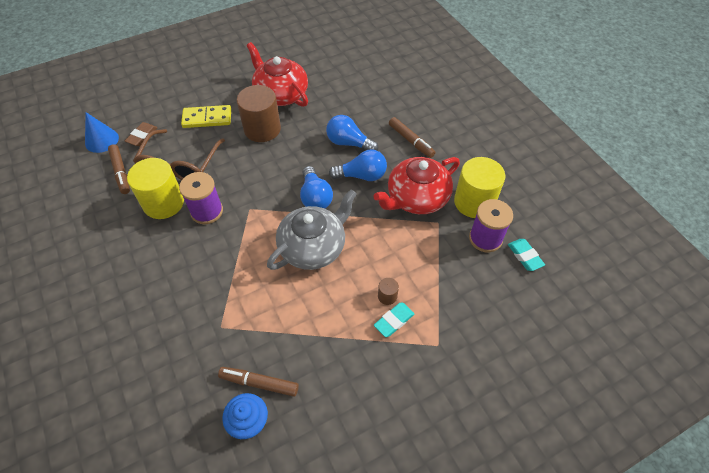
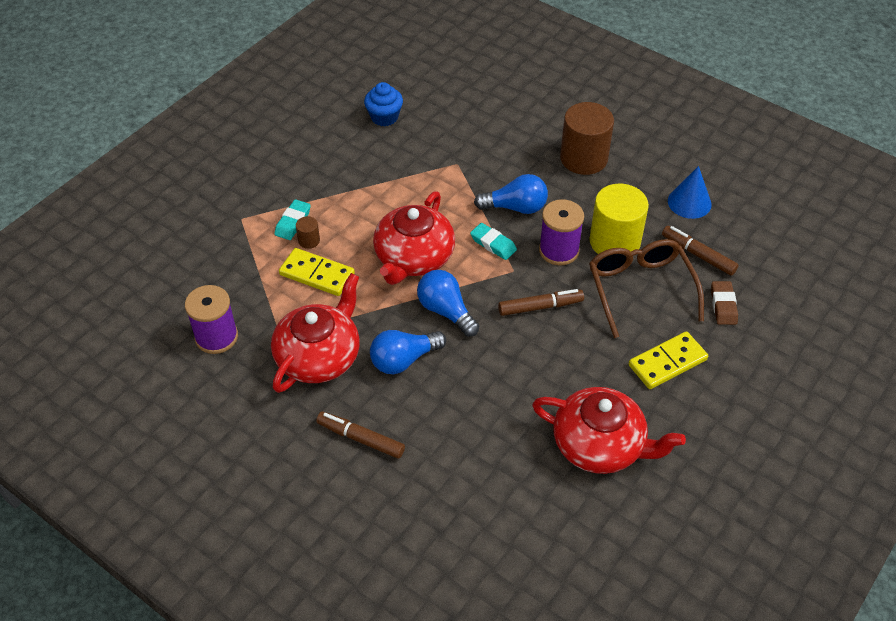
camera: 155 degrees right, 5 degrees down
(101, 140) = (765, 282): blue cone -> blue cone (689, 202)
(259, 383) = (393, 140): brown marker -> brown marker (540, 307)
(262, 129) = (580, 376): brown cylinder -> brown cylinder (583, 158)
(313, 247) = (413, 258): grey teapot -> red teapot
(348, 143) = (447, 401): blue light bulb -> blue light bulb (516, 207)
(393, 262) = (317, 274): none -> yellow domino
(474, 202) = (242, 378): yellow cylinder -> none
(525, 256) = (164, 333): turquoise eraser -> turquoise eraser (493, 244)

